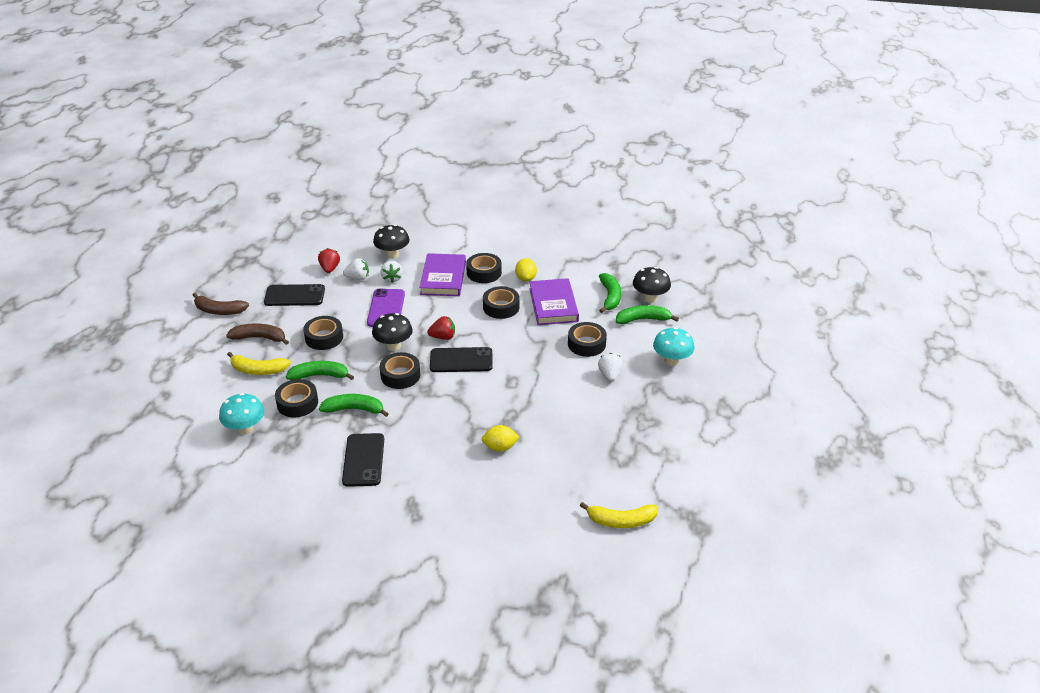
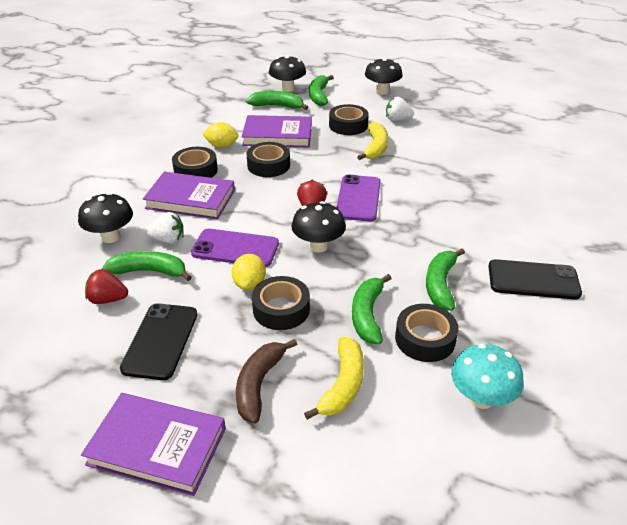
camera: 80 degrees left, 0 degrees up
(219, 311) = (157, 446): brown banana -> purple book
(358, 278) = (149, 271): white strawberry -> green banana
(400, 375) = (378, 244): black tape -> none
(461, 360) = (358, 198): black phone -> purple phone
(500, 447) = (502, 186): yellow lemon -> yellow lemon (249, 284)
(621, 521) = (588, 137): yellow banana -> yellow banana (375, 147)
(671, 361) = (382, 91): turquoise mushroom -> black mushroom

